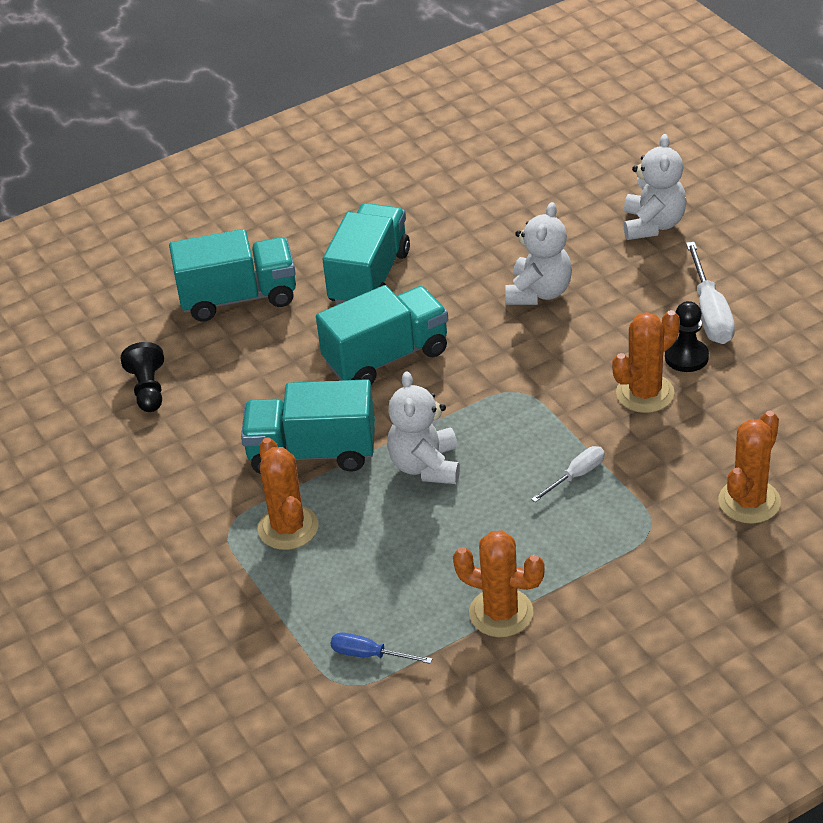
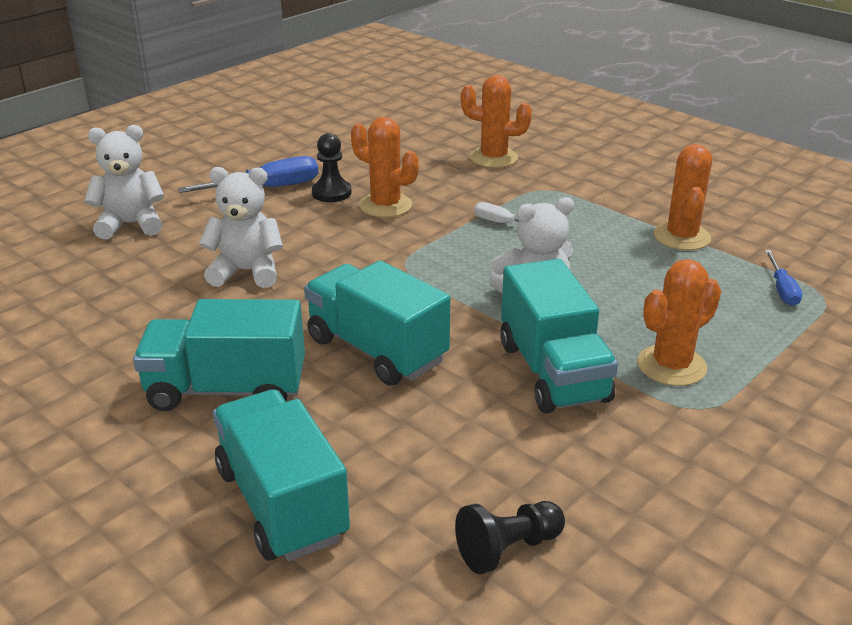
camera: 110 degrees left, 10 degrees down
(710, 313) = (268, 188): white screwdriver -> blue screwdriver

